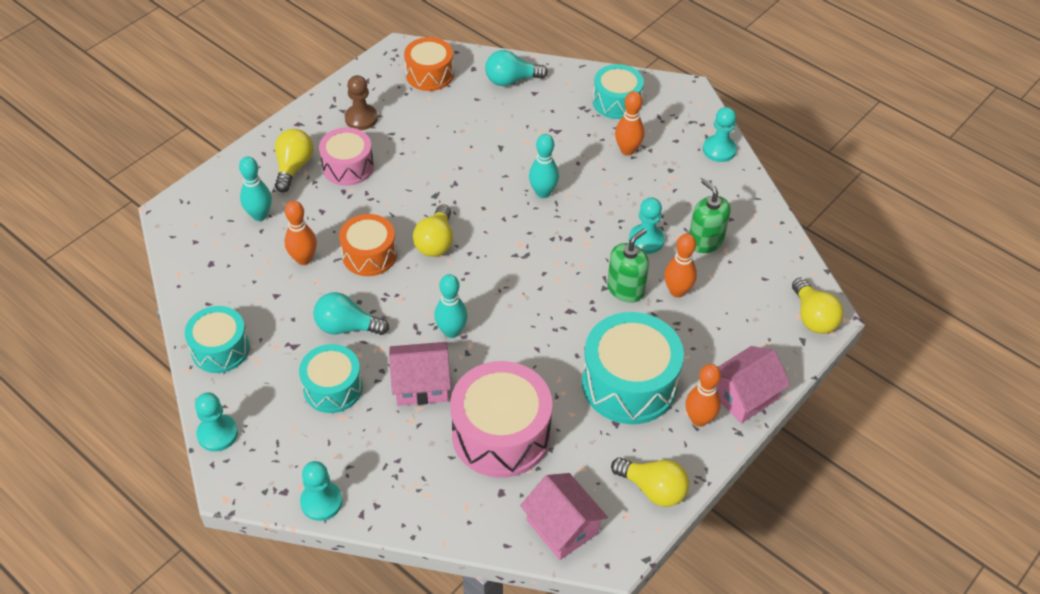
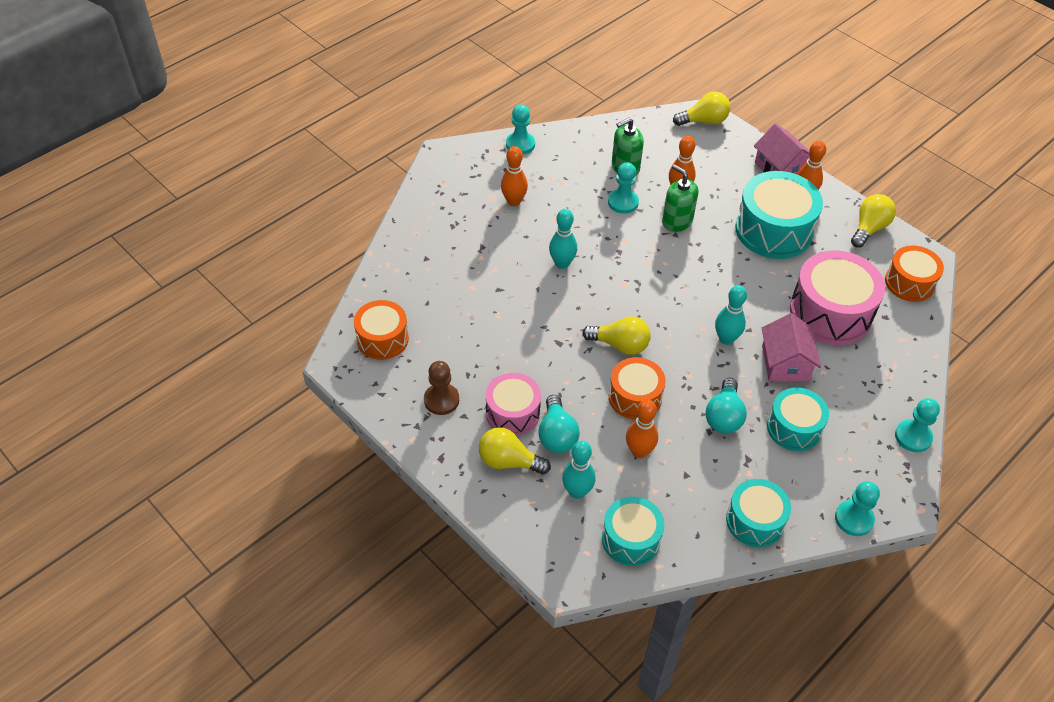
camera: 85 degrees left, 0 degrees up
(511, 80) = (404, 274): turquoise light bulb -> turquoise light bulb (557, 435)
(562, 526) = (909, 283): pink house -> orange drum
(616, 102) = (449, 201): turquoise drum -> turquoise drum (631, 539)

